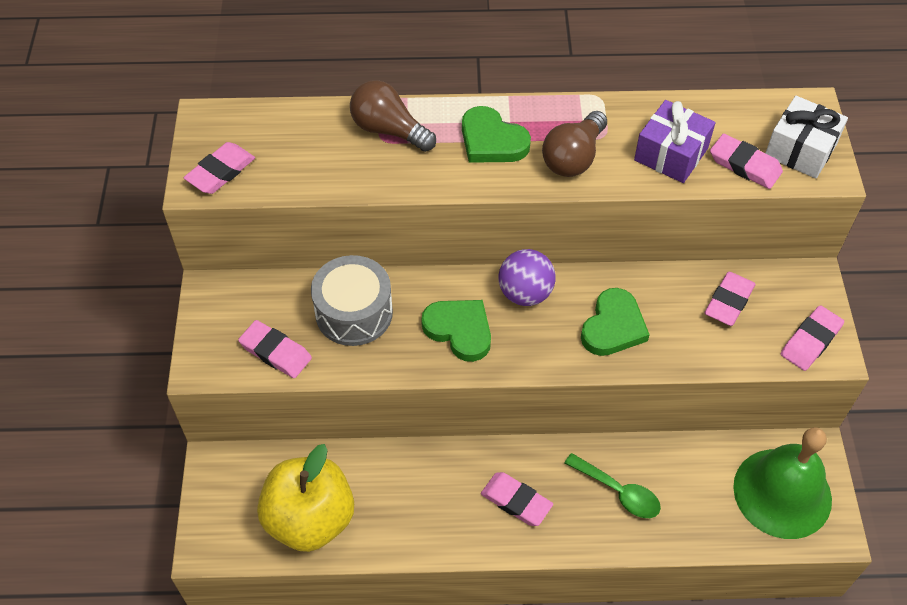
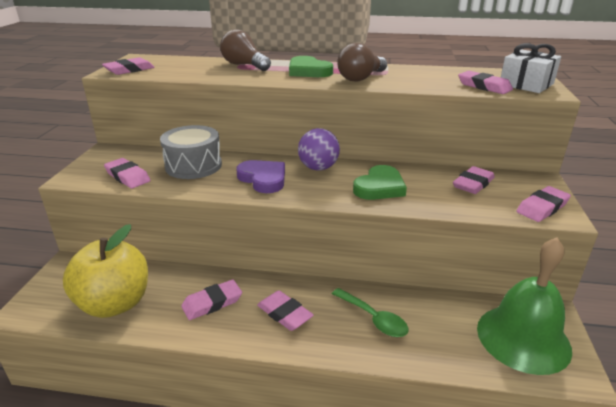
camera: 10 degrees right, 25 degrees down
(426, 499) = (212, 303): none -> pink eraser
(459, 330) = (263, 179): green heart -> purple heart
(671, 154) = (430, 81): purple gift -> none

